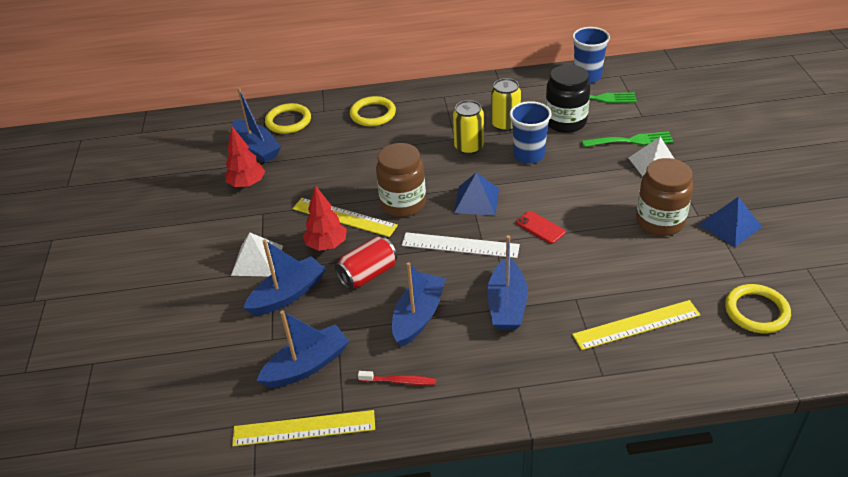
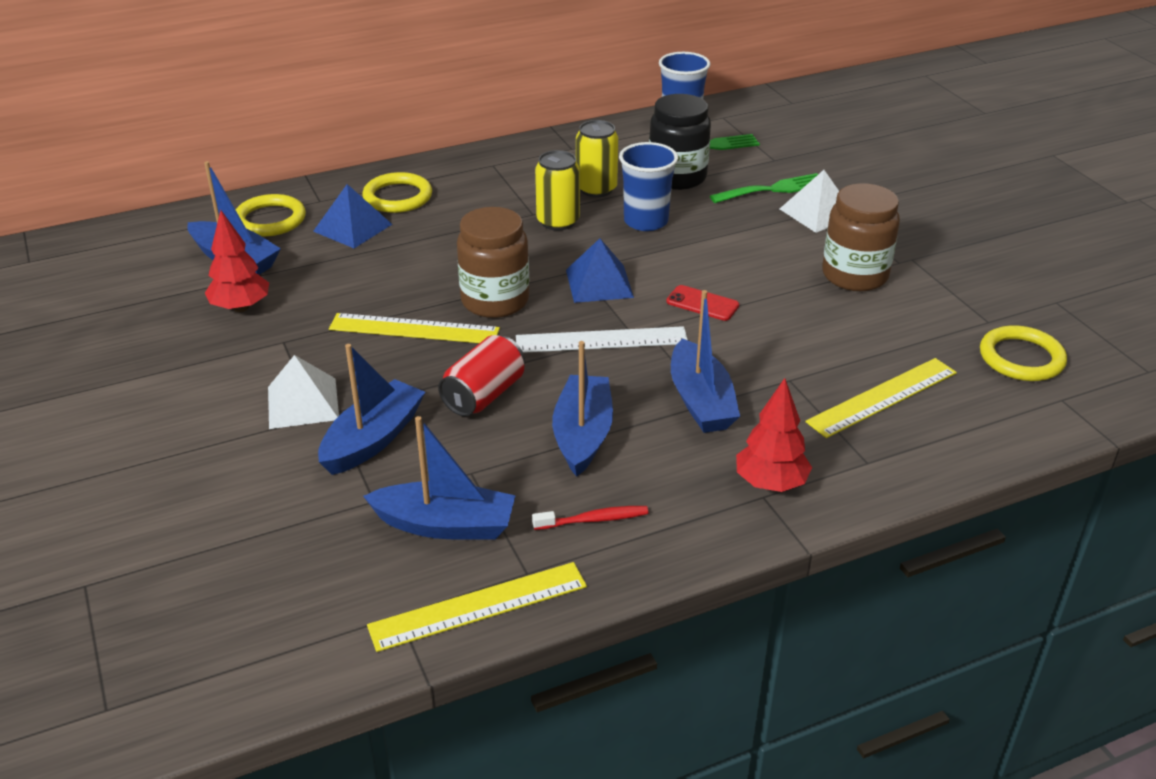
camera: 20 degrees left, 5 degrees down
(307, 365) = (445, 525): blue boat -> blue boat turned 60 degrees clockwise
(327, 245) = (404, 368): red tree -> red tree (770, 483)
(730, 225) = (943, 268): blue pyramid -> blue pyramid (353, 227)

